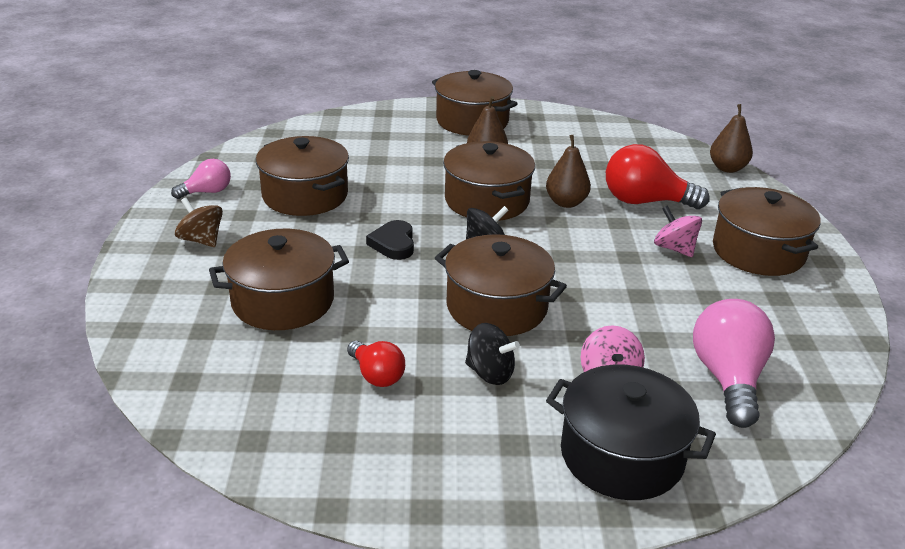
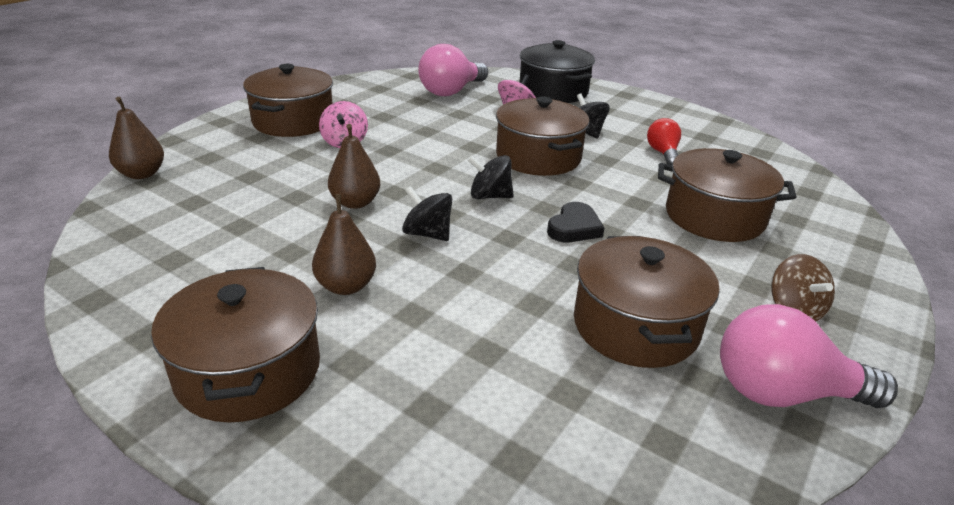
camera: 145 degrees left, 0 degrees up
(207, 192) = (783, 393): pink light bulb -> pink light bulb, size x1.76
(487, 201) = (427, 234): brown pot -> black spinning top
(645, 202) = (286, 177): red light bulb -> none

